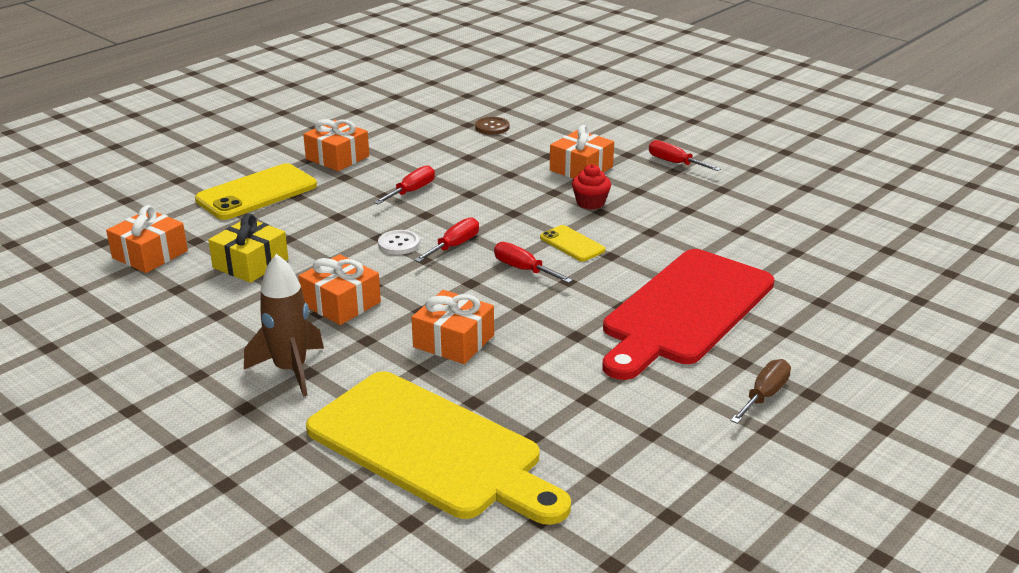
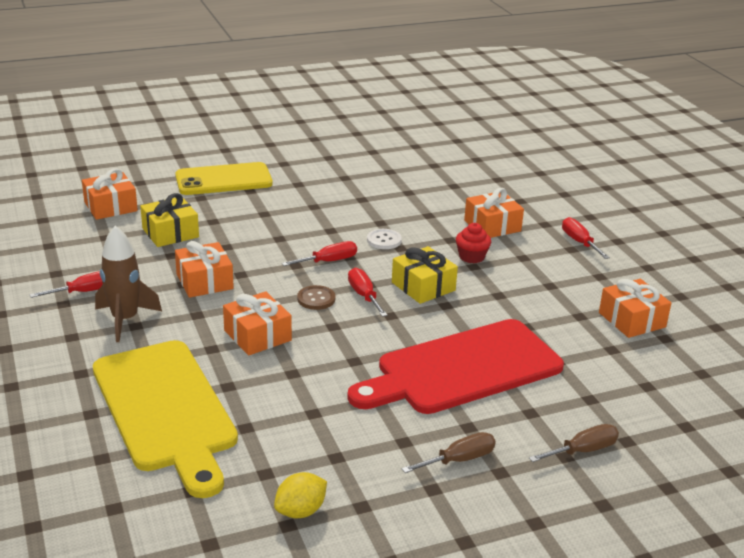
camera: 25 degrees right, 0 degrees up
(337, 157) = (307, 167): orange gift -> orange gift (632, 320)
(399, 244) = (289, 248): white button -> white button (384, 240)
(412, 191) = (337, 209): red screwdriver -> red screwdriver (85, 291)
(492, 127) = (451, 172): brown button -> brown button (316, 299)
(572, 244) = (423, 286): yellow phone -> yellow gift
(668, 498) = (300, 511): none -> yellow lemon
(859, 349) = (583, 450): none -> brown screwdriver

